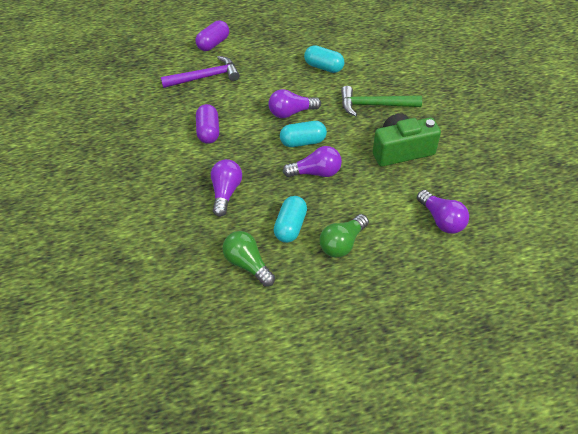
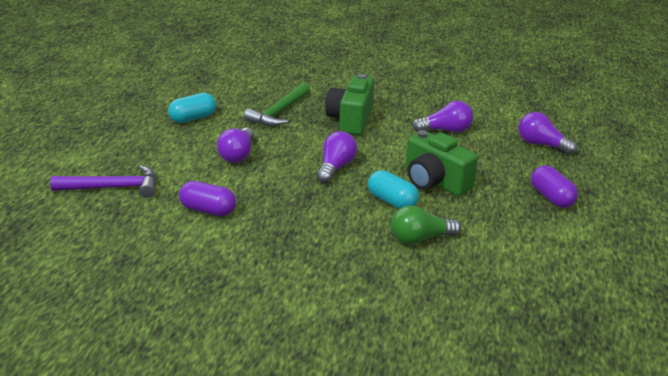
camera: 65 degrees left, 20 degrees down
(205, 77) = (113, 187): purple hammer -> purple hammer turned 75 degrees clockwise
(213, 44) = (60, 166): purple capsule -> purple capsule (551, 198)
(226, 192) = (312, 225): purple light bulb -> purple light bulb (541, 145)
(303, 142) = (287, 161): turquoise capsule -> none
(342, 243) = (435, 182): green light bulb -> green camera

